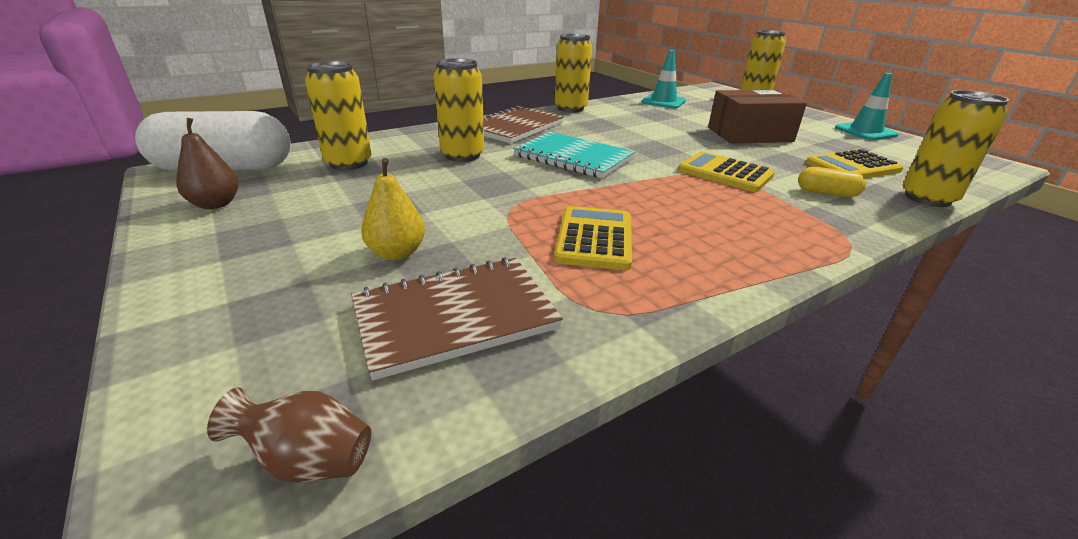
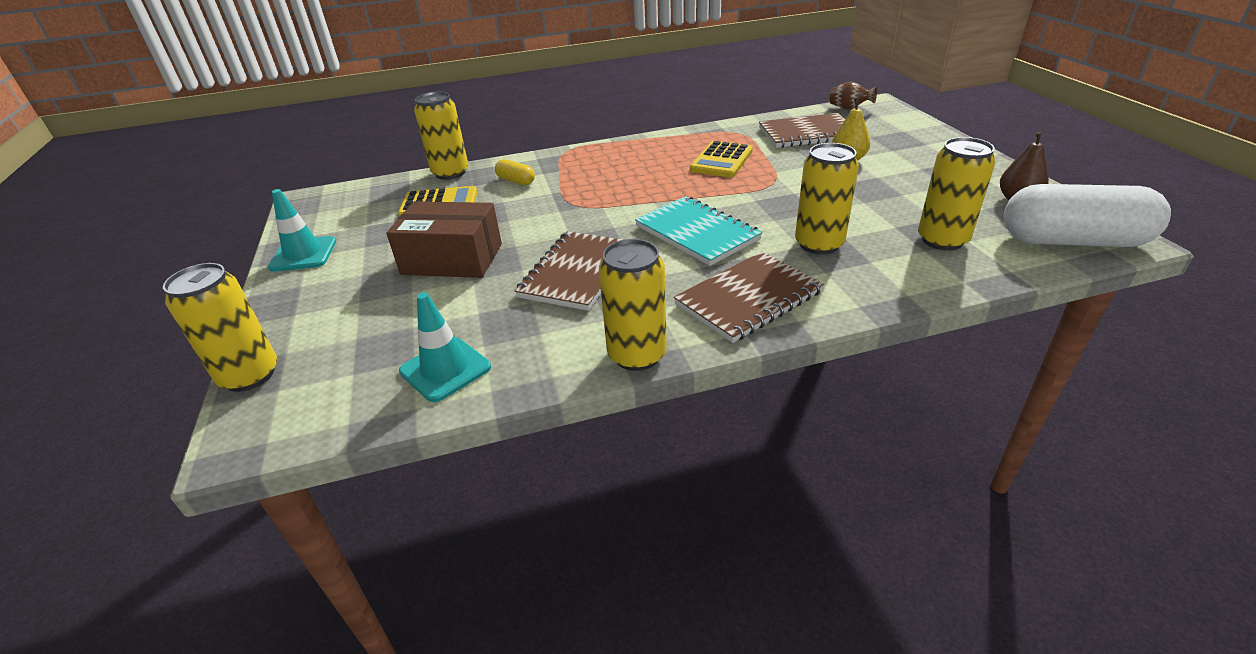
camera: 160 degrees left, 5 degrees up
(645, 132) = (577, 272): none -> brown notebook
(725, 173) = (567, 204): yellow calculator -> none

